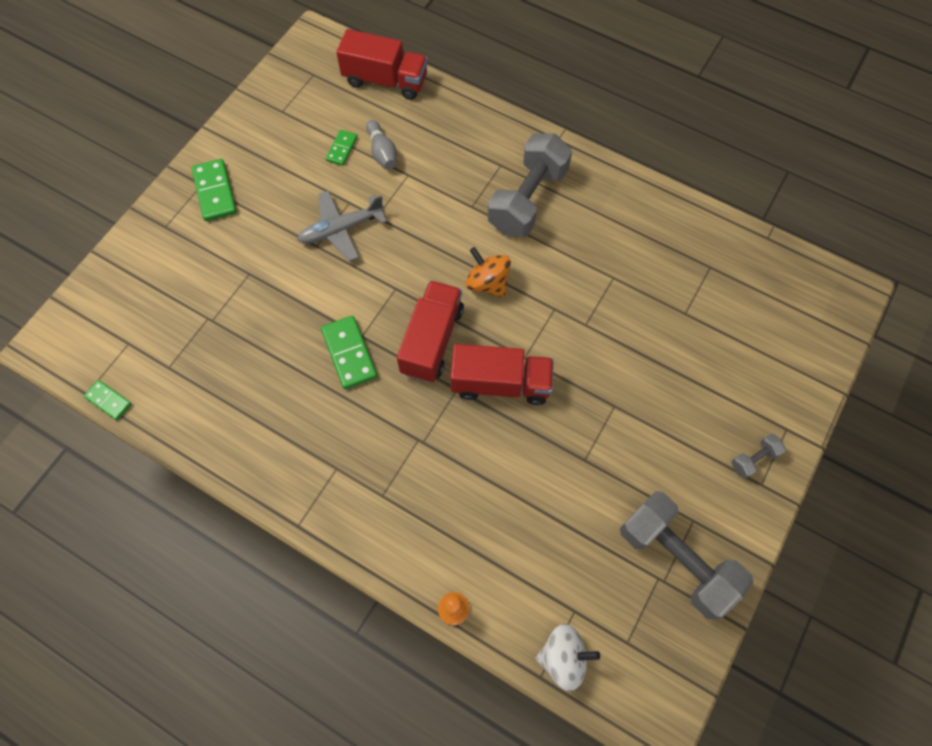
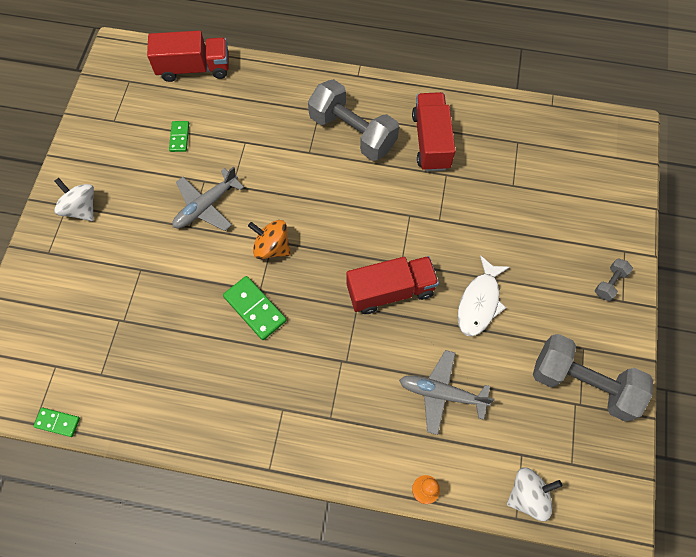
camera: 20 degrees left, 0 degrees up
(215, 192) = (81, 208): green domino -> white spinning top
(382, 152) = (215, 130): grey bowling pin -> none
(432, 340) = (320, 274): red truck -> red truck (431, 141)
(487, 283) = (347, 212): orange spinning top -> orange spinning top (272, 247)
(512, 513) = (441, 393): none -> grey plane
(527, 199) = (352, 132): grey dumbbell -> grey dumbbell turned 60 degrees counterclockwise
(594, 429) = (479, 302): none -> white fish

